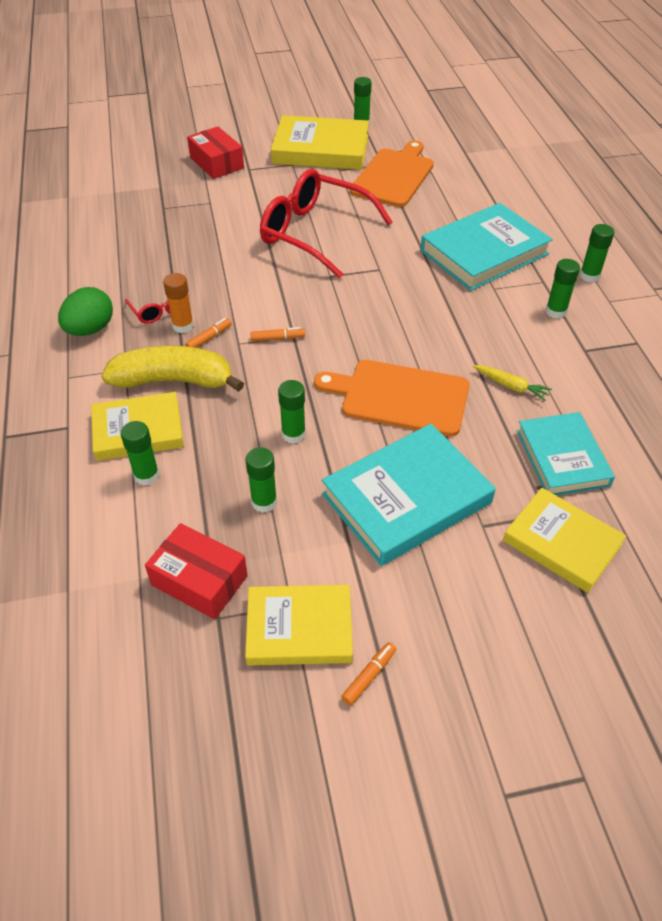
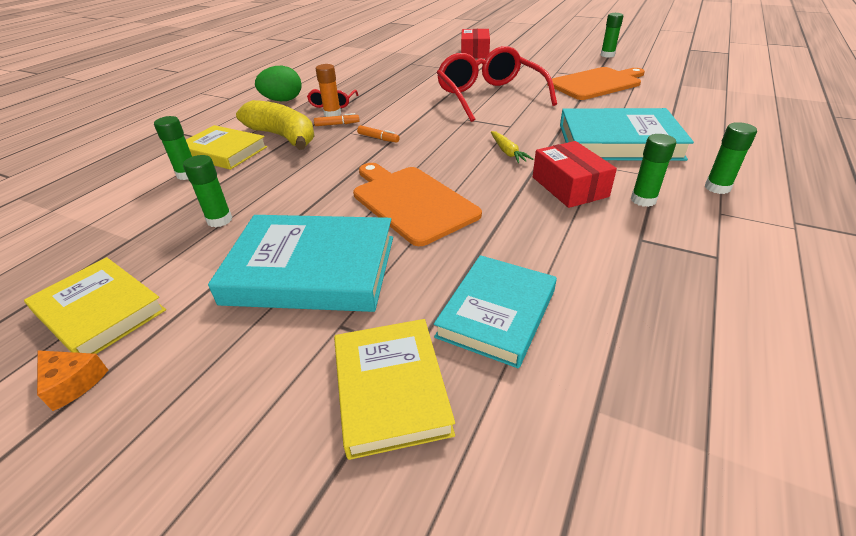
camera: 40 degrees right, 10 degrees down
(199, 580) = (109, 243): red box -> red box (569, 187)
(293, 434) = (302, 191): green glue stick -> none
(321, 149) = (557, 60): yellow book -> none
(369, 676) = (73, 383): orange marker -> orange cheese
(511, 386) = (521, 234): yellow carrot -> yellow carrot (507, 152)

